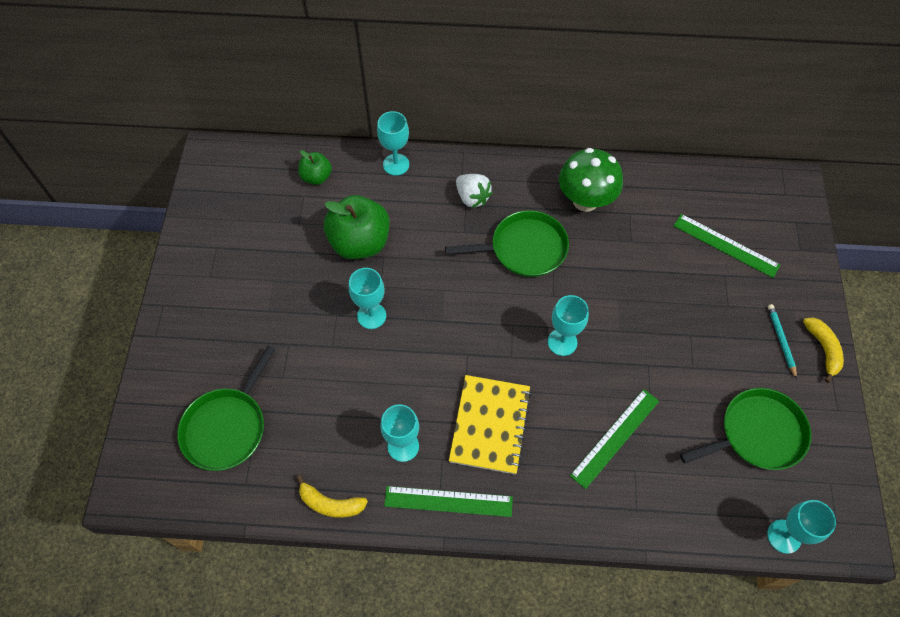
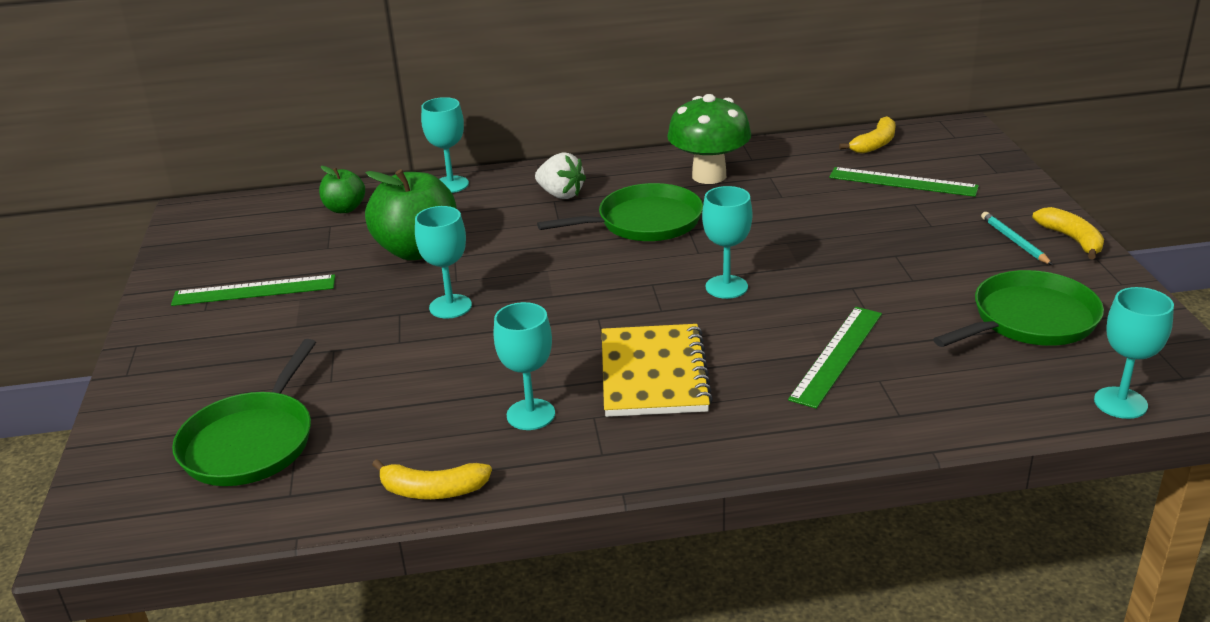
camera: 10 degrees left, 30 degrees down
(448, 501) = (617, 456): green ruler -> green ruler (254, 291)
(721, 189) = (875, 144): none -> yellow banana

